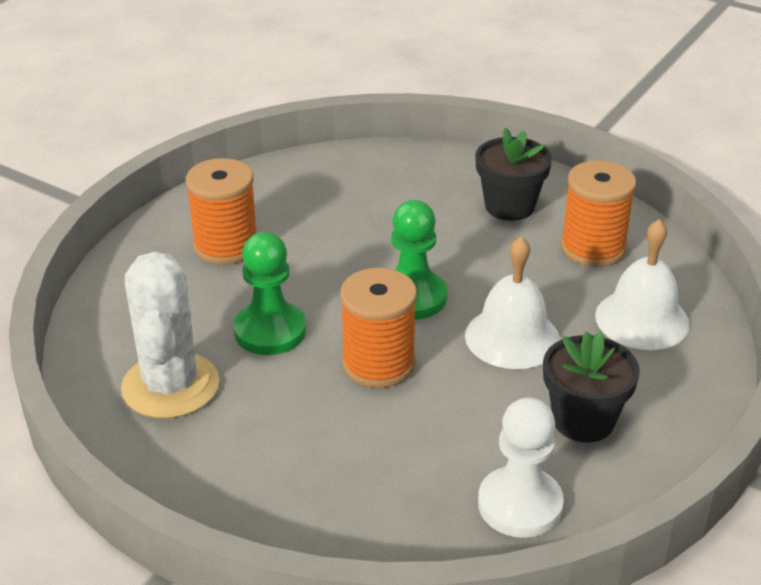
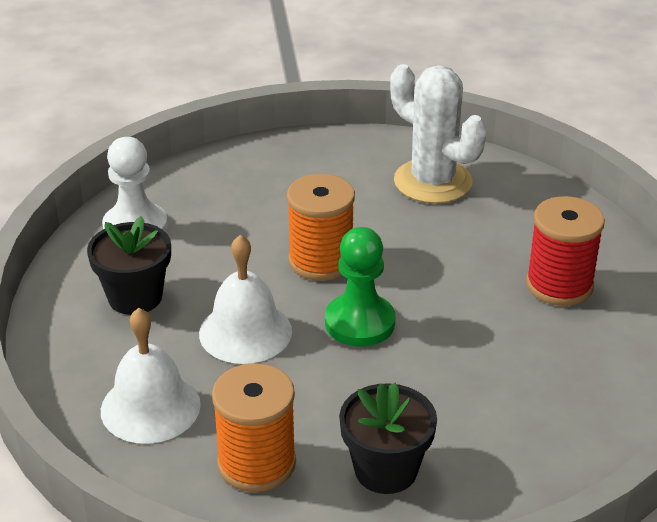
camera: 140 degrees right, 0 degrees up
(226, 246) = (559, 285): orange spool -> red spool
(270, 331) = (425, 243): green pawn -> none

